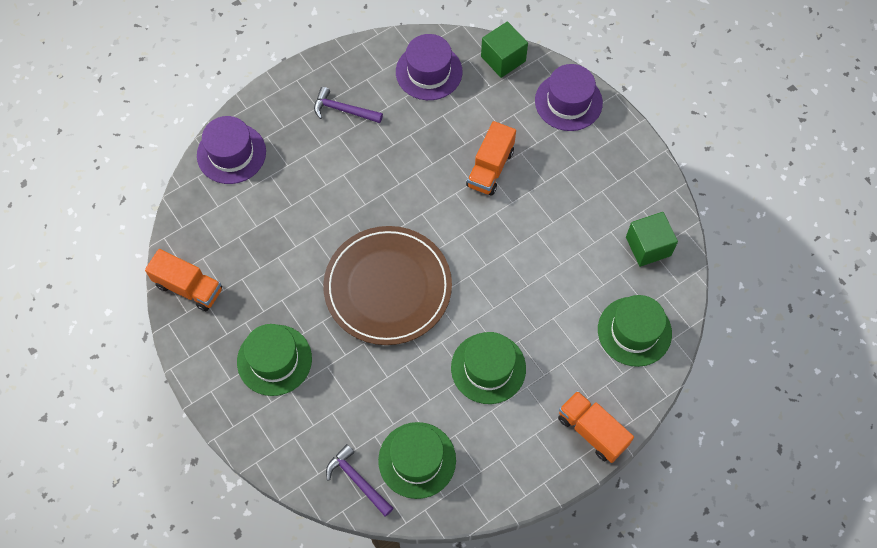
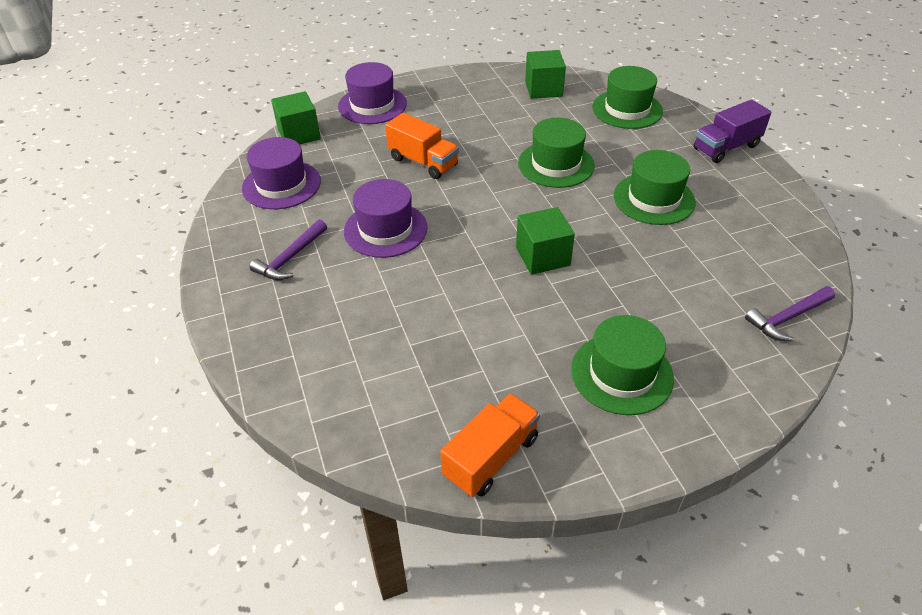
camera: 75 degrees left, 20 degrees down
(231, 153) = (294, 376): purple hat -> purple hat (385, 229)
(388, 287) = (542, 256): brown plate -> green cube
(417, 460) = (760, 265): green hat -> green hat (556, 164)
(592, 431) = (726, 147): orange truck -> purple truck

